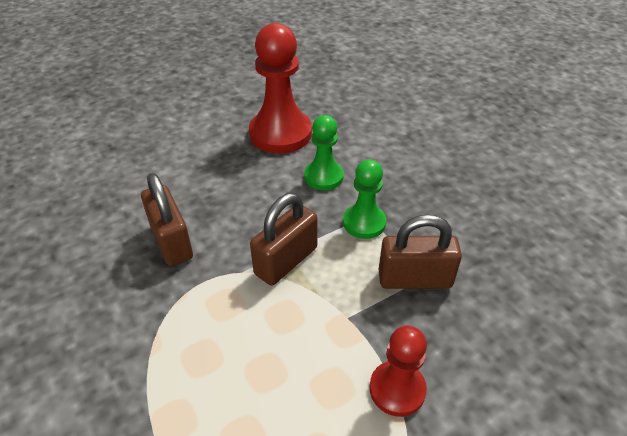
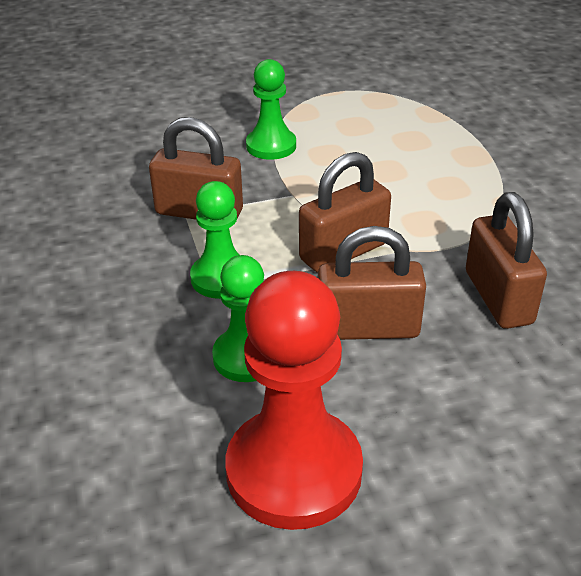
camera: 165 degrees left, 5 degrees down
(258, 205) = (368, 328): none -> brown padlock
(397, 389) = (271, 146): red pawn -> green pawn

